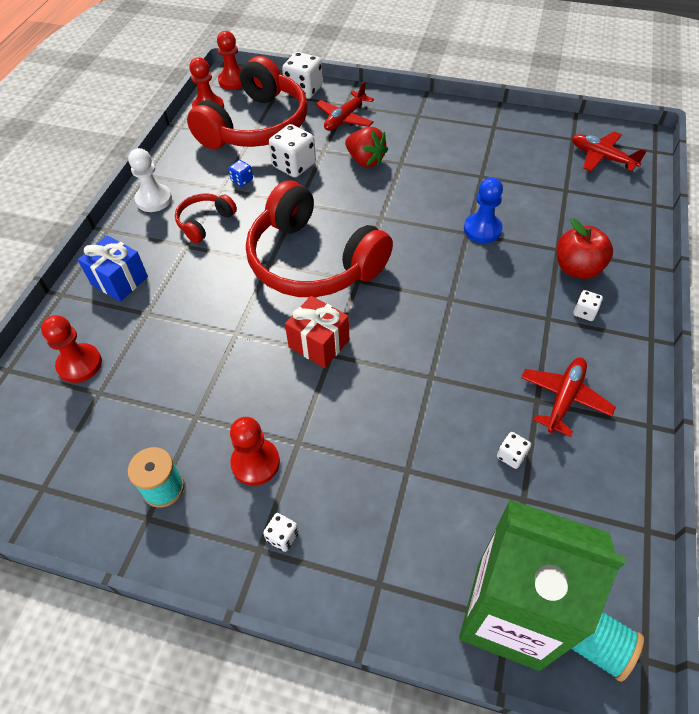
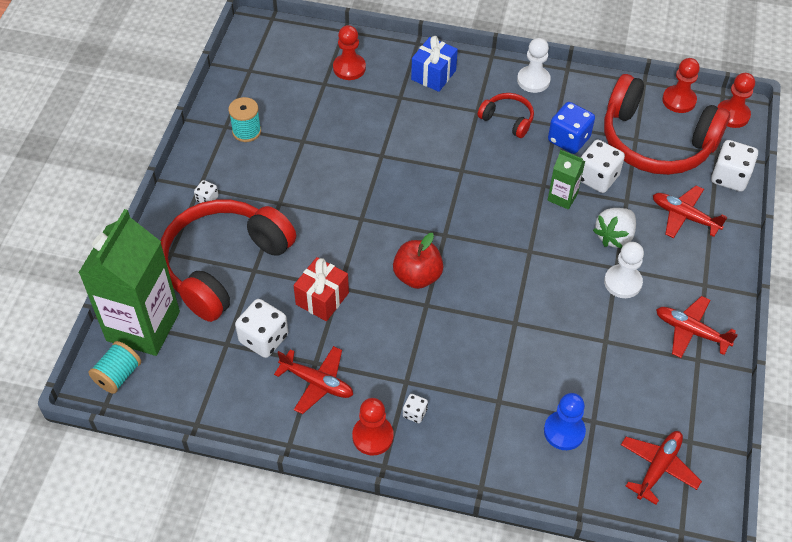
camera: 85 degrees right, 0 degrees up
(242, 180) = (568, 139): blue dice -> blue dice, size x2.00
(255, 463) = (263, 179): red pawn -> red pawn (373, 436)
(312, 261) = (465, 200): red headphones -> red headphones (223, 265)
(315, 190) = (562, 197): none -> green carton
(319, 343) = (372, 210): red gift -> red gift (322, 298)
(365, 161) = (614, 236): red strawberry -> white strawberry
(417, 160) = (622, 282): none -> white pawn
(466, 127) = (691, 331): none -> red plane
(482, 229) = (521, 336): blue pawn -> blue pawn (564, 431)
(511, 455) = (264, 339): white dice -> white dice, size x2.00
(577, 268) = (472, 415): red apple -> red apple (417, 276)

